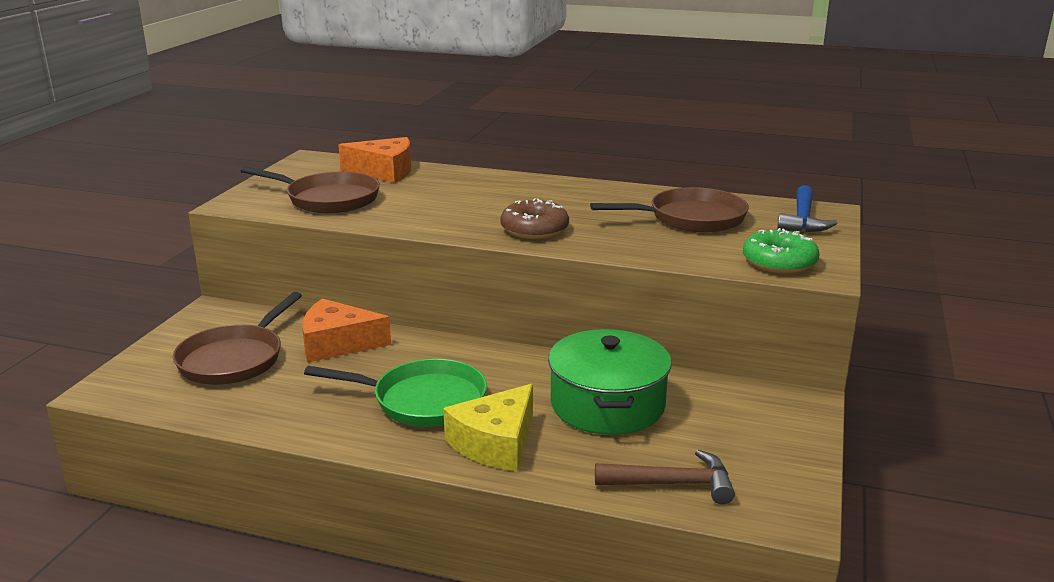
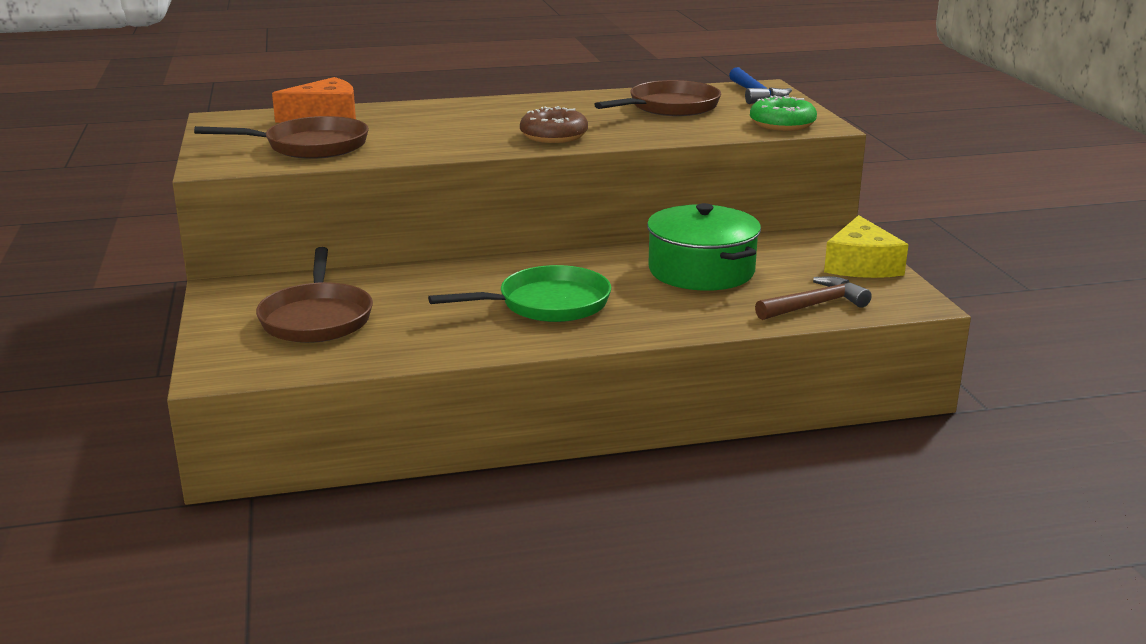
camera: 30 degrees left, 0 degrees up
(337, 344) = (403, 284): orange cheese -> none
(496, 443) = (650, 315): yellow cheese -> yellow cheese (861, 265)

